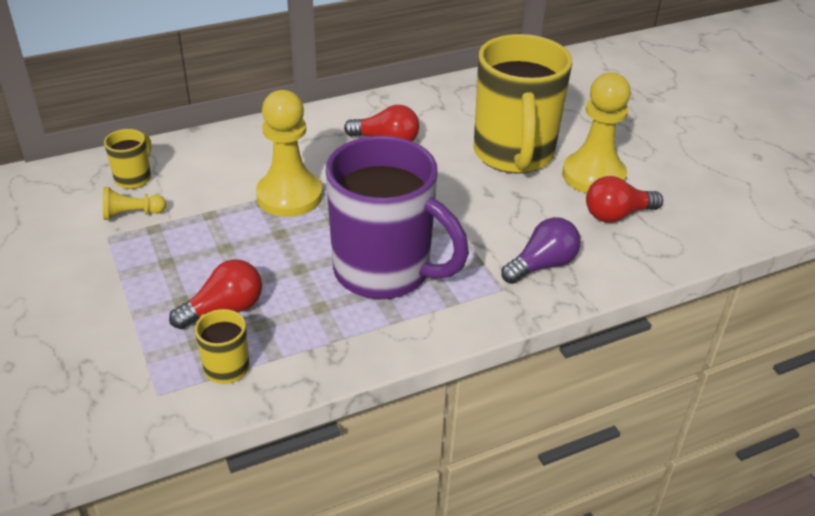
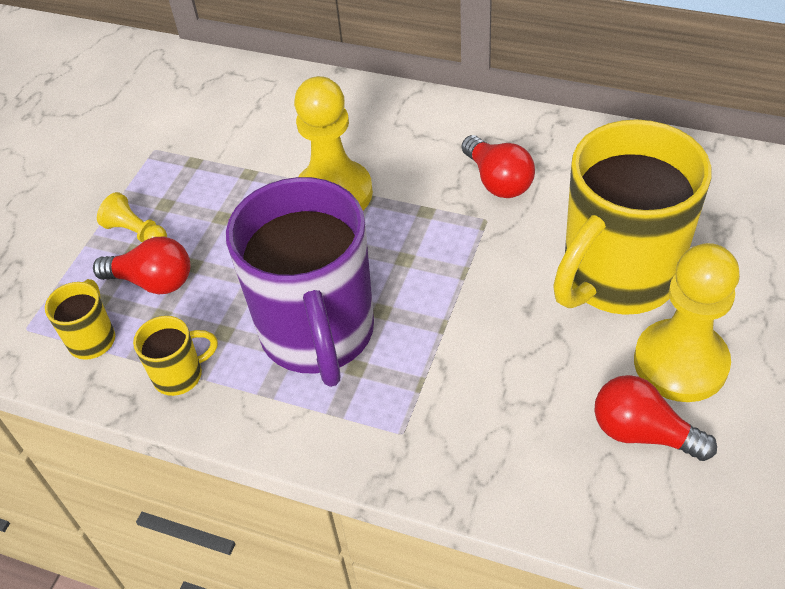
camera: 50 degrees right, 10 degrees up
(132, 214) = (194, 137): yellow pawn -> yellow pawn (136, 232)
(134, 178) = (235, 99): yellow mug -> yellow mug (180, 375)
(542, 265) = (476, 435): purple light bulb -> none

